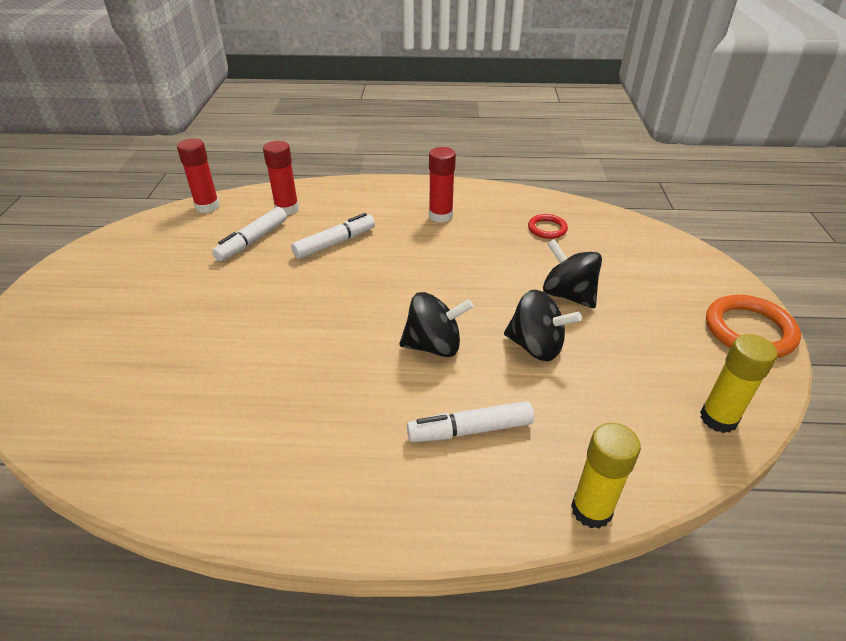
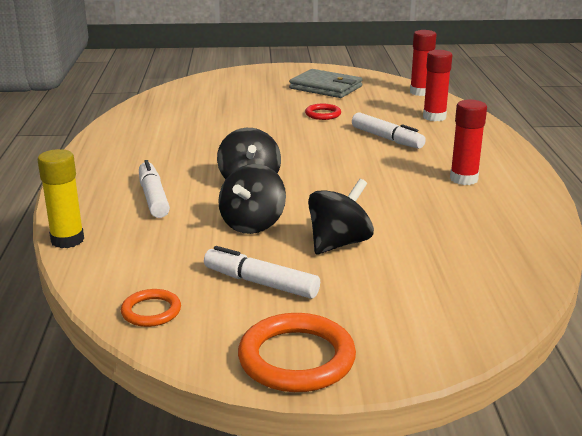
camera: 85 degrees right, 15 degrees down
(146, 268) = (326, 87): none -> grey wallet
(252, 241) = (376, 111): white marker -> white marker (260, 283)
(547, 229) = (471, 236): red ring -> red ring (323, 114)
(718, 418) = (151, 311): yellow glue stick -> orange ring

